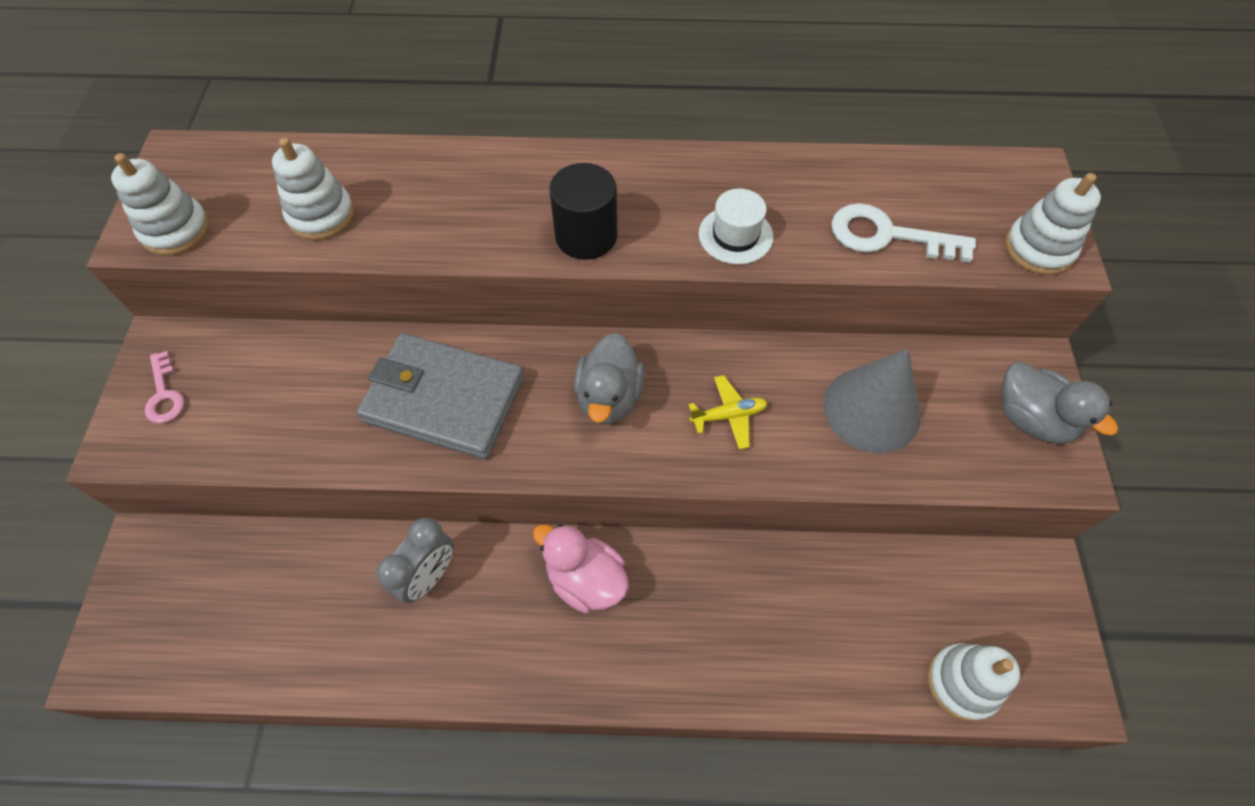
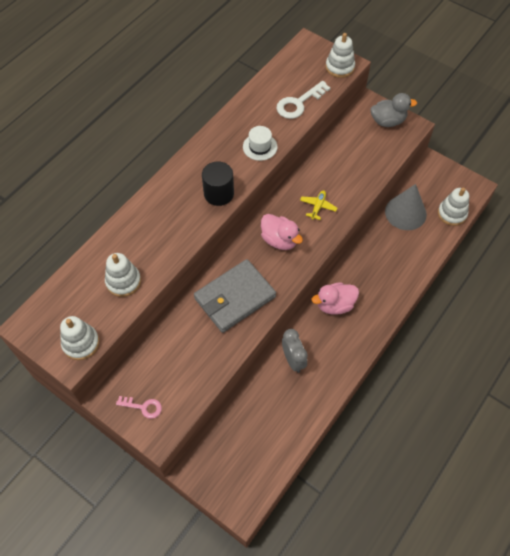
camera: 55 degrees left, 0 degrees up
(609, 397) = (279, 240): grey duck -> pink duck
(871, 409) = (349, 162): grey cone -> grey cone (405, 212)

